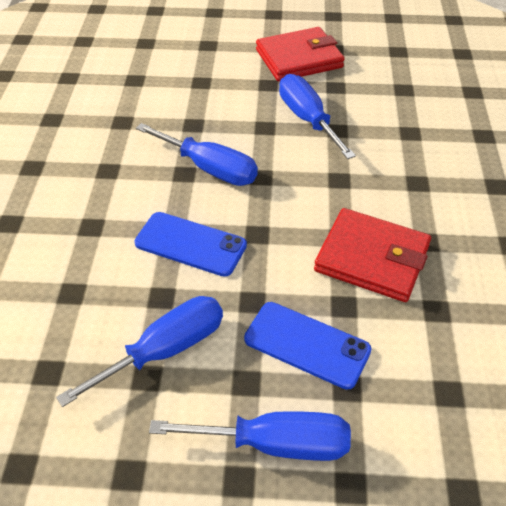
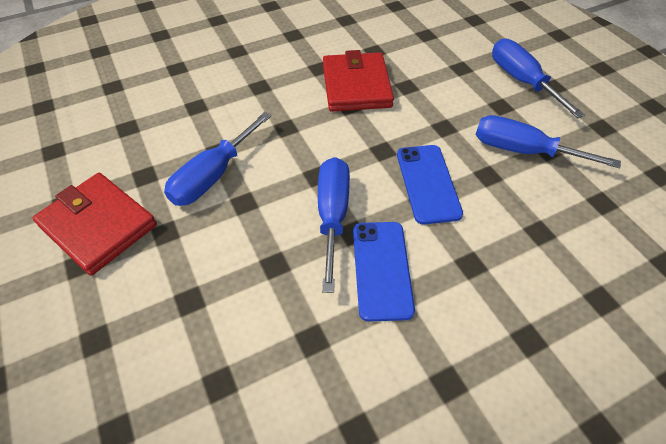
camera: 120 degrees left, 5 degrees up
(307, 344) = (451, 91): blue phone -> blue phone (381, 269)

